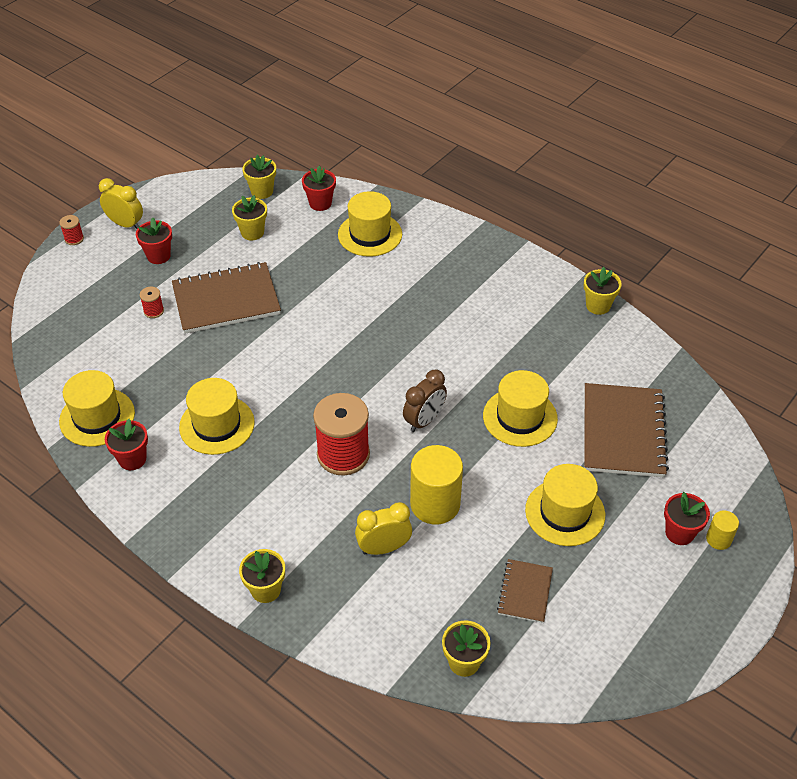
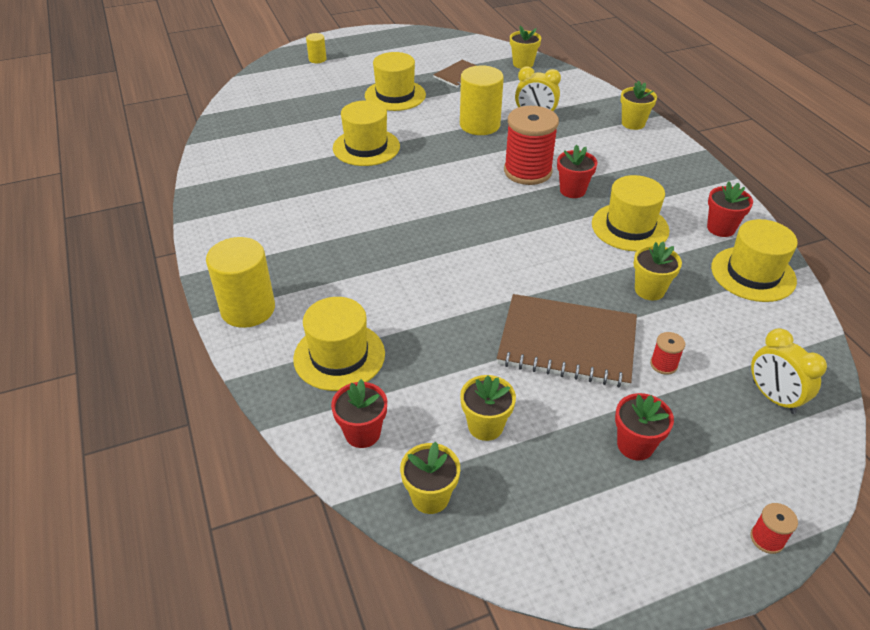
camera: 150 degrees left, 5 degrees down
(125, 224) = (673, 531): yellow clock -> yellow clock (773, 397)
(424, 420) = (443, 170): brown clock -> none
(457, 238) = (248, 309): none -> yellow cylinder
(598, 305) = (204, 194): yellow flower pot -> yellow flower pot (649, 290)
(623, 432) = (303, 116): brown notebook -> none
(679, 533) = (336, 68): red flower pot -> red flower pot (572, 190)

